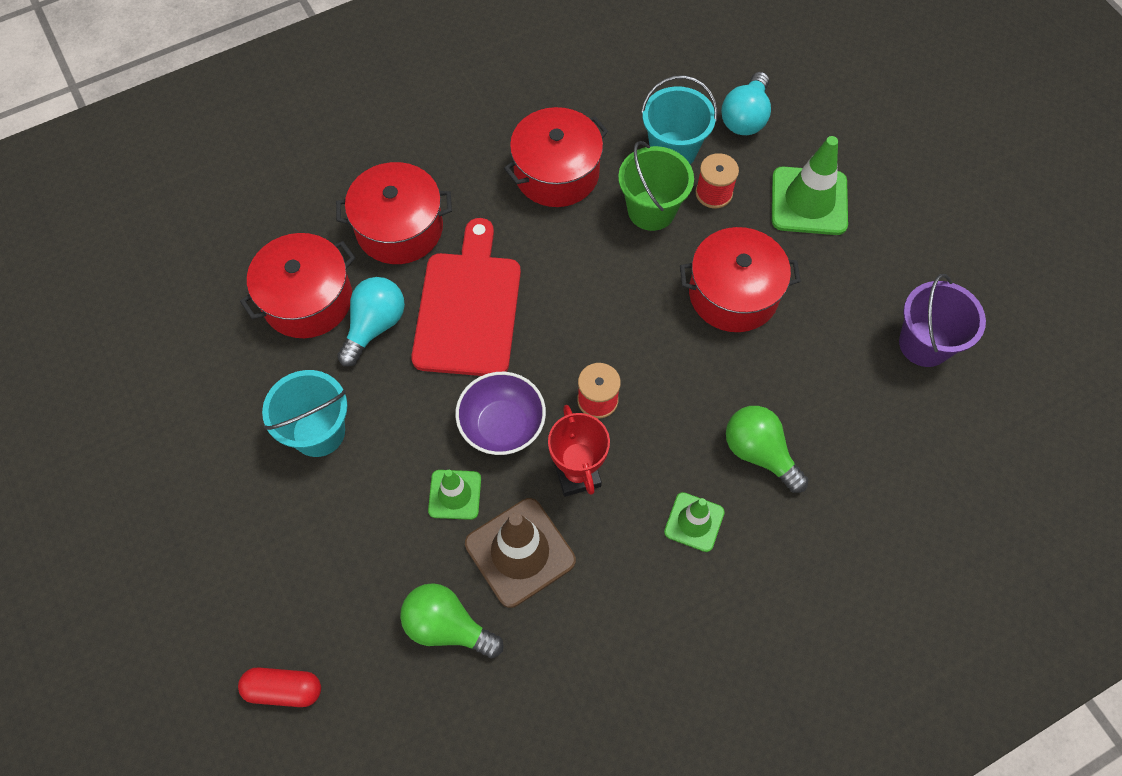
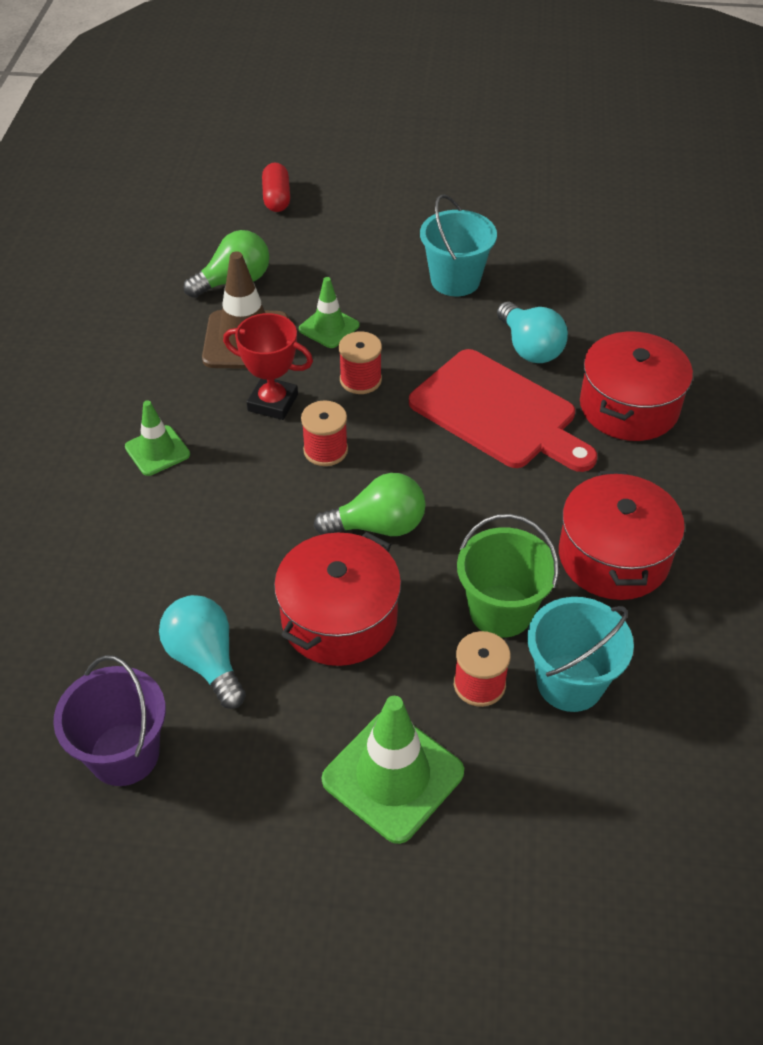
camera: 125 degrees right, 15 degrees down
(284, 689) = (276, 198): red capsule -> red capsule turned 45 degrees counterclockwise
(307, 299) = (592, 320): red pot -> none
(502, 426) = (360, 380): purple bowl -> red spool
(745, 117) = (569, 795): turquoise light bulb -> turquoise light bulb (206, 660)
(759, 453) = (165, 531): green light bulb -> green light bulb (378, 526)

